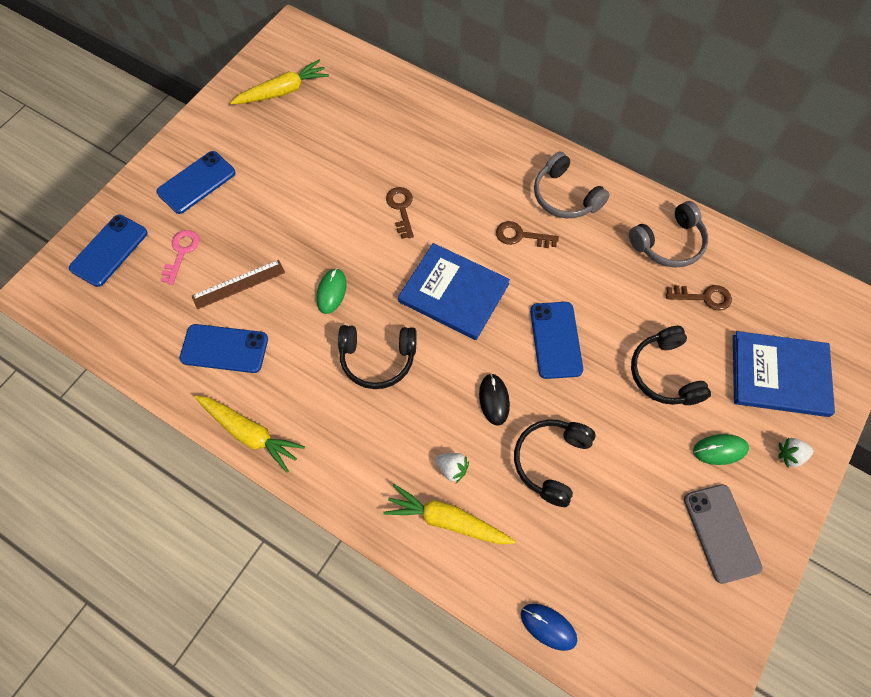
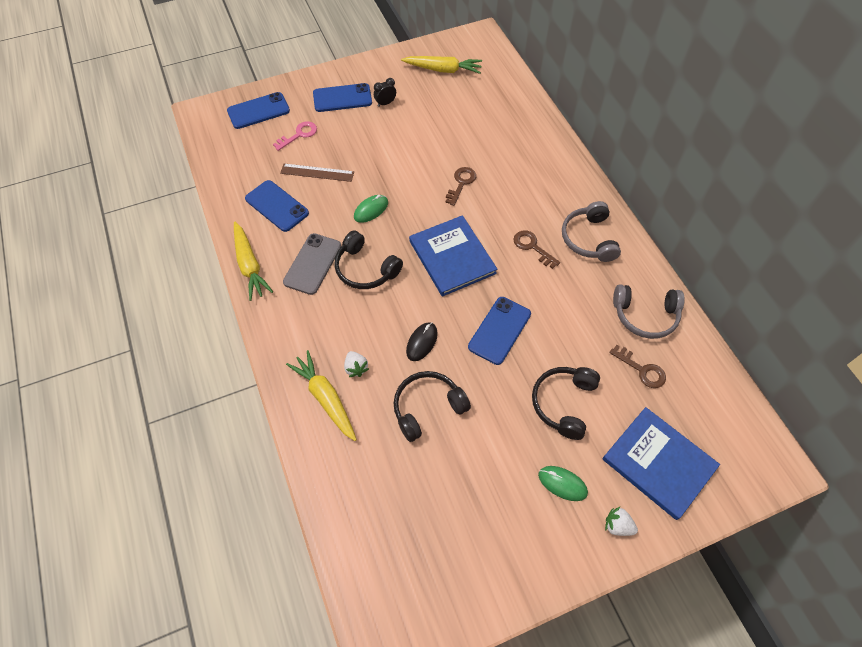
camera: 35 degrees right, 5 degrees down
(250, 163) = (385, 103): none -> black clock
(548, 626) = (334, 513): blue mouse -> none
(721, 533) = (513, 541): grey phone -> grey phone (312, 264)

